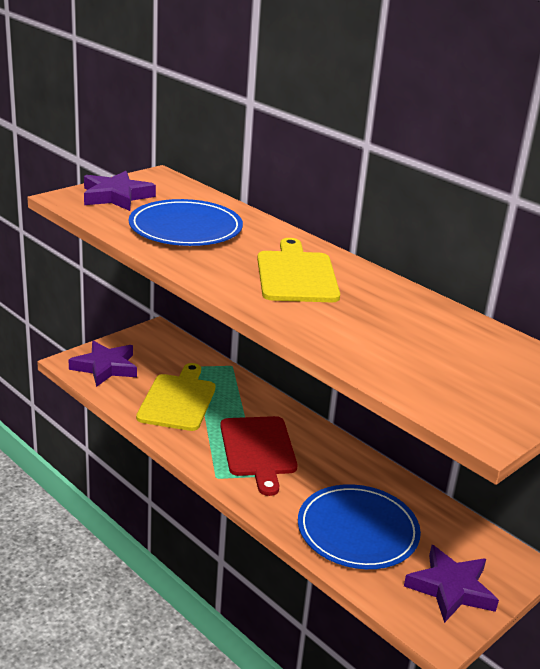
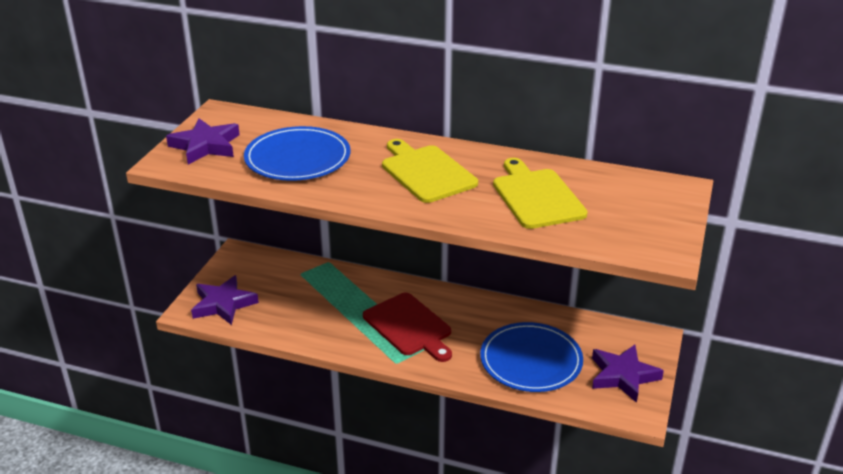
camera: 25 degrees left, 5 degrees up
(178, 400) = (310, 309): yellow cutting board -> yellow cutting board (536, 196)

